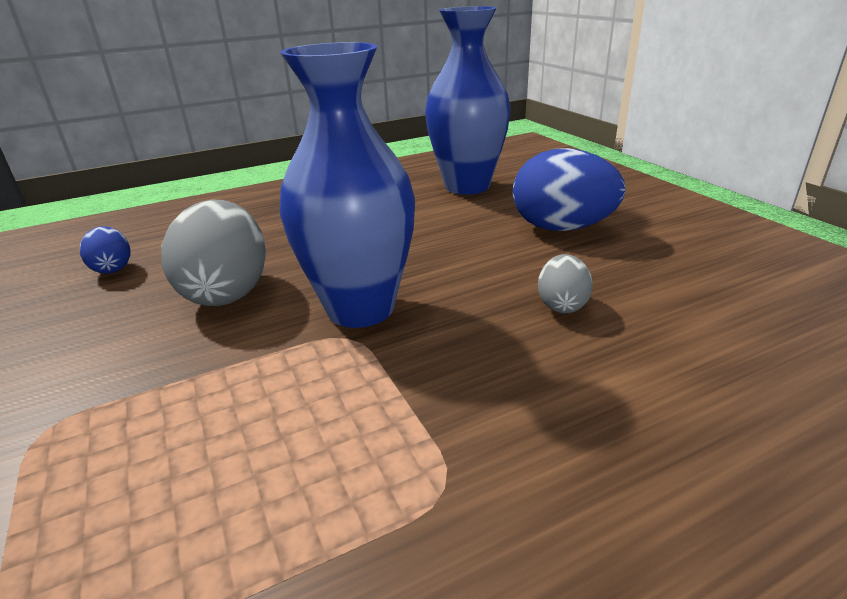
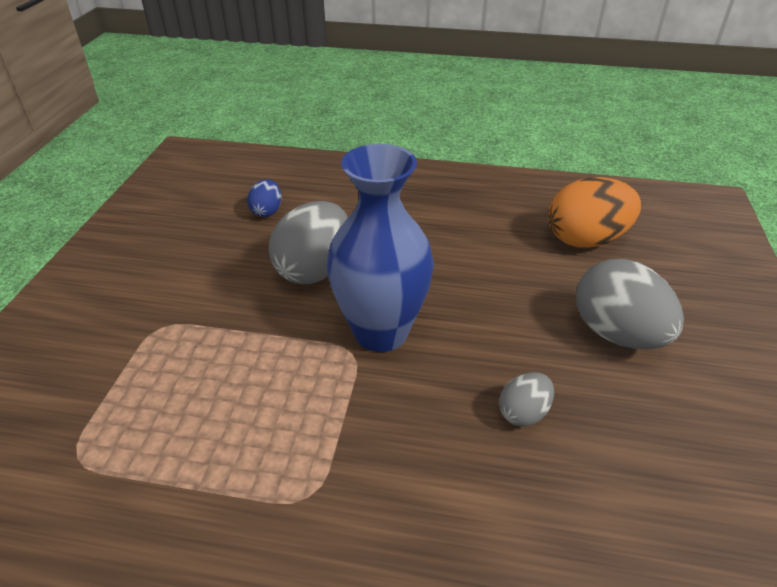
camera: 35 degrees right, 10 degrees up
(467, 186) = (586, 240): blue vase -> orange egg
(562, 228) = (617, 334): blue egg -> grey egg

